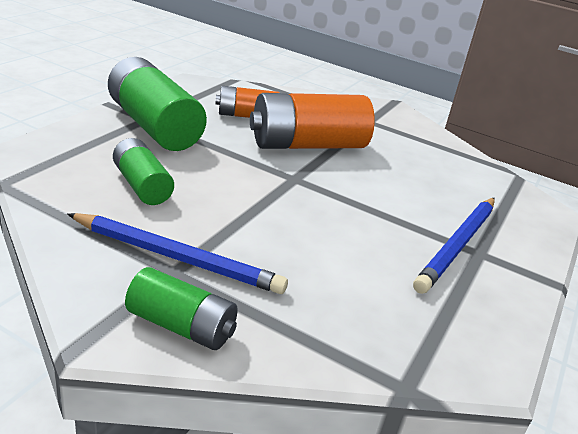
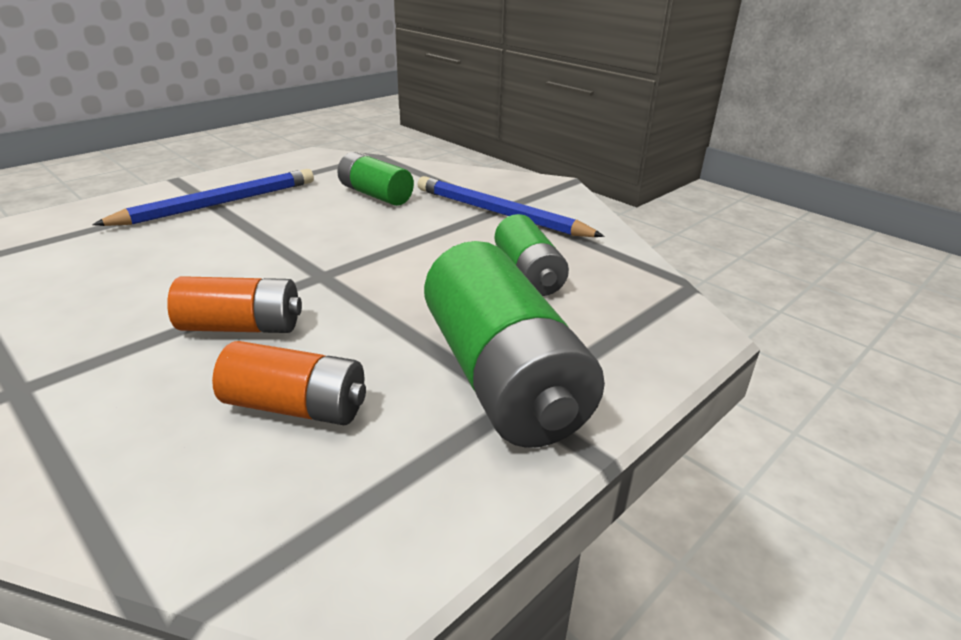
camera: 160 degrees left, 0 degrees up
(181, 326) = (504, 182): green battery -> green battery (375, 195)
(307, 145) = (242, 327): orange battery -> orange battery, size x0.57

